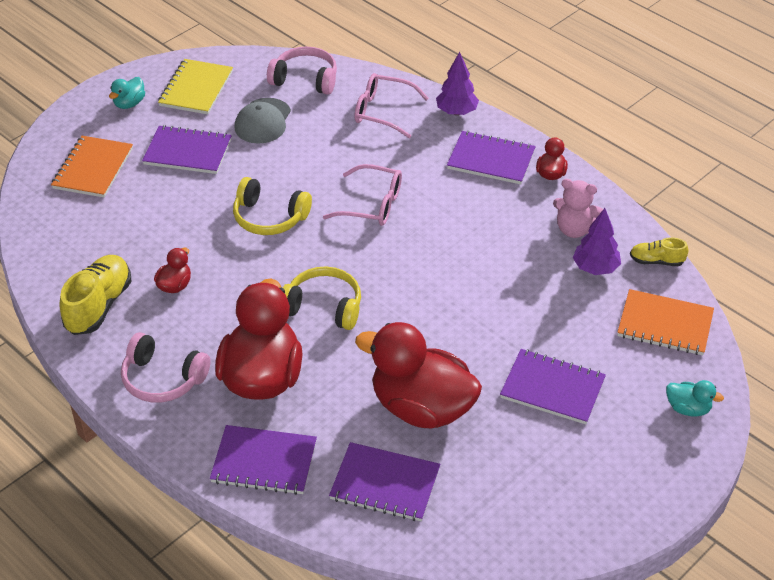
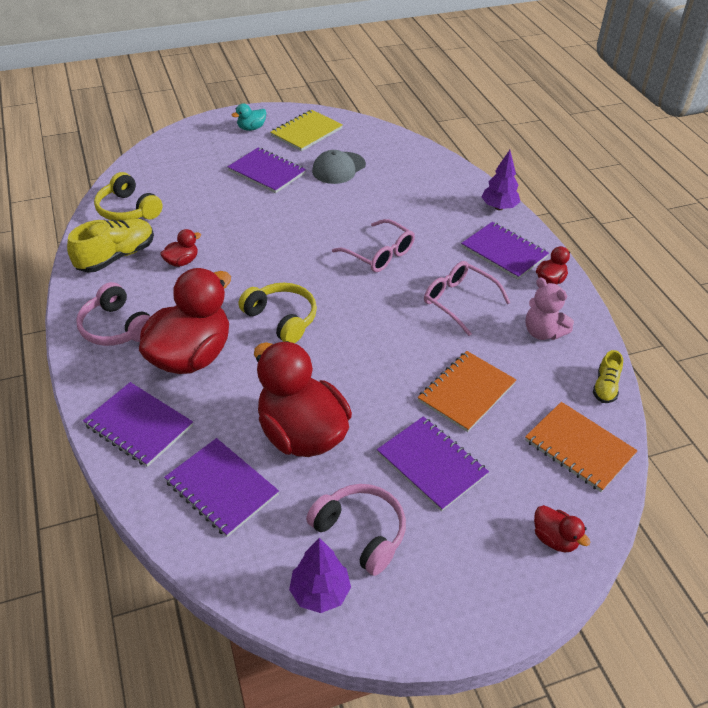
camera: 25 degrees right, 0 degrees up
(93, 168) = (191, 162): orange notebook -> orange notebook (466, 392)
(269, 217) = (291, 237): yellow headphones -> yellow headphones (128, 210)
(305, 79) = (392, 149): pink headphones -> pink headphones (360, 532)
(383, 112) = (437, 189): pink glasses -> pink glasses (459, 301)
(595, 268) = (541, 372): purple tree -> purple tree (320, 592)
(656, 261) = (605, 387): yellow shoe -> yellow shoe turned 105 degrees counterclockwise
(688, 408) = (554, 539): turquoise duck -> red duck

